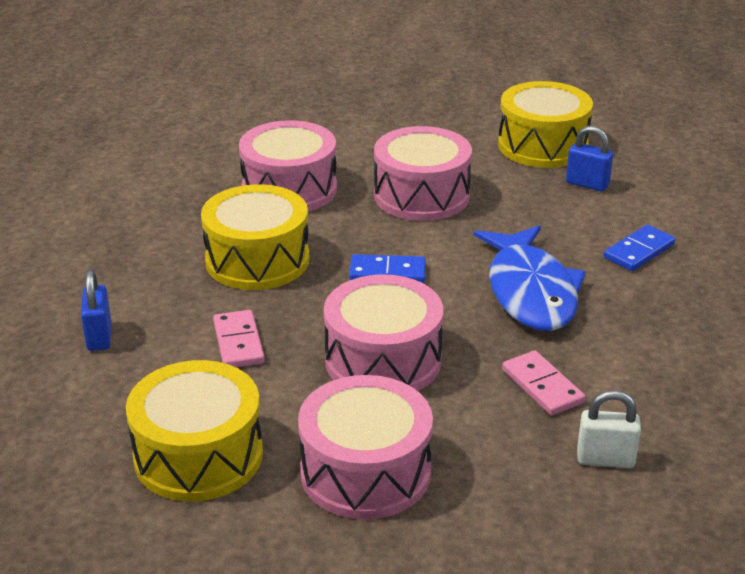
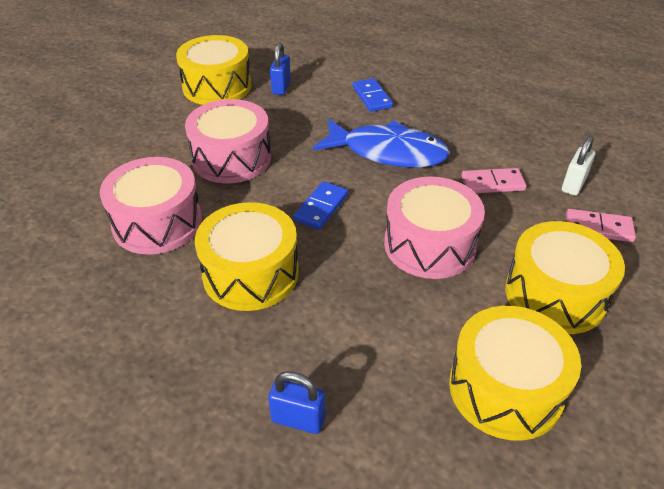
camera: 65 degrees left, 10 degrees up
(238, 342) = (363, 319): pink domino -> pink domino (598, 228)
(365, 472) = (555, 294): pink drum -> yellow drum
(587, 184) = (281, 87): blue padlock -> blue padlock turned 45 degrees counterclockwise

